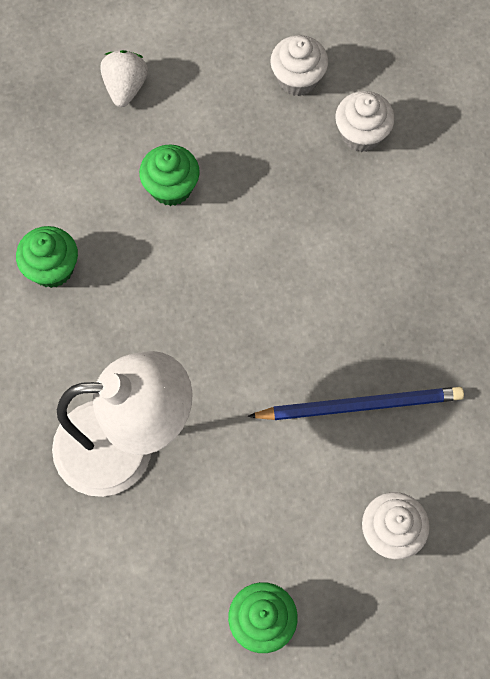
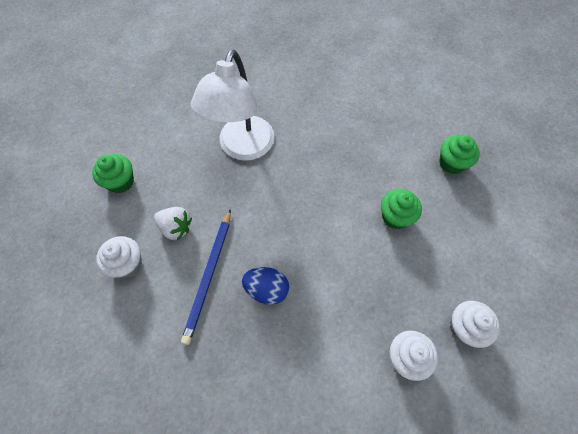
camera: 110 degrees right, 5 degrees down
(52, 268) = (359, 142): green cupcake -> green cupcake (451, 163)
(125, 87) = (477, 212): white strawberry -> white strawberry (176, 228)
(346, 321) = (267, 289): none -> blue egg

